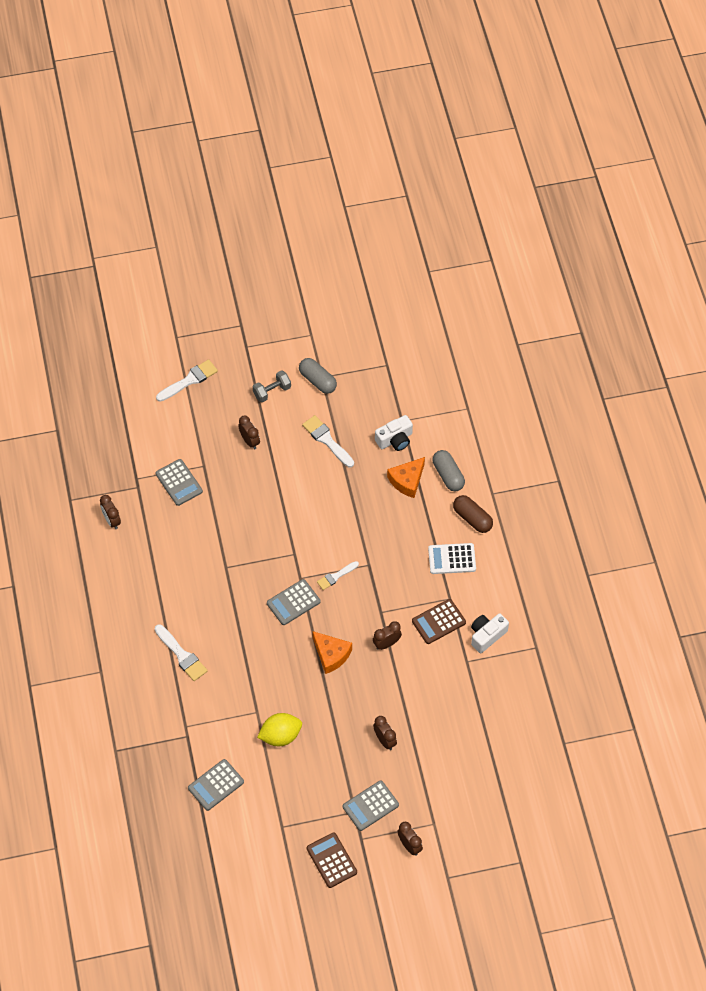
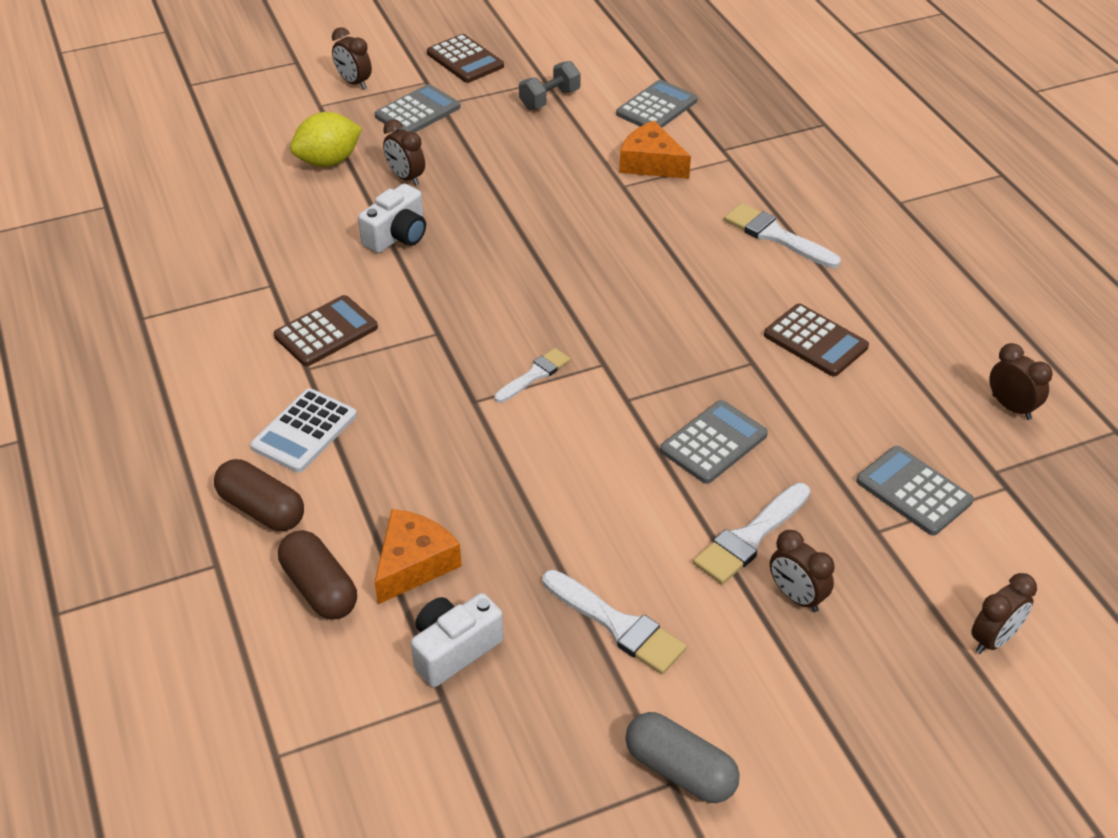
camera: 170 degrees right, 15 degrees down
(189, 380) = (1004, 719): white brush -> white brush (750, 537)
(189, 576) = (815, 341): none -> brown calculator
(272, 391) = (787, 723): grey dumbbell -> grey dumbbell (549, 99)
(280, 736) = (575, 165): yellow lemon -> yellow lemon (328, 161)
(293, 602) = (605, 326): grey calculator -> grey calculator (713, 442)
(331, 655) = (517, 265): orange cheese -> orange cheese (651, 163)
(386, 644) = (420, 291): brown clock -> brown clock (993, 639)
(448, 475) = (319, 588): grey capsule -> brown capsule
(452, 559) = (304, 431): white calculator -> white calculator turned 135 degrees clockwise
(487, 635) = (233, 323): white camera -> white camera (397, 236)

